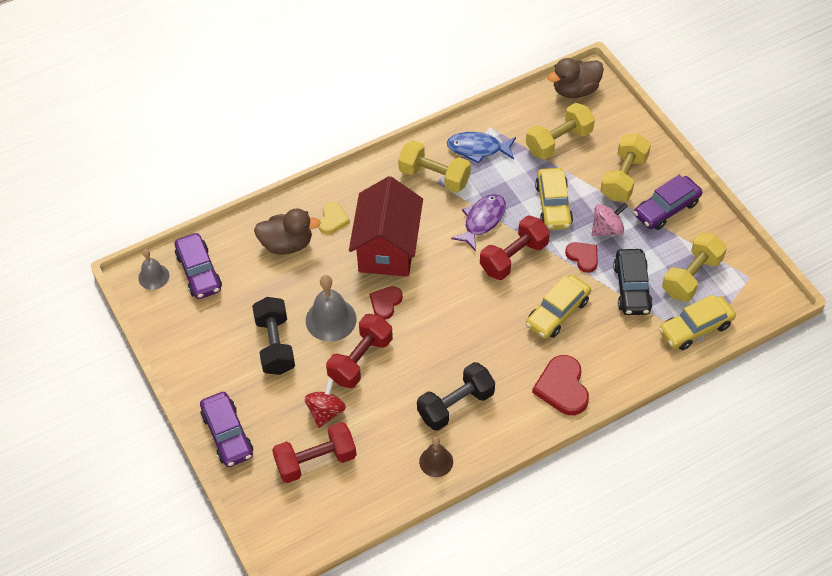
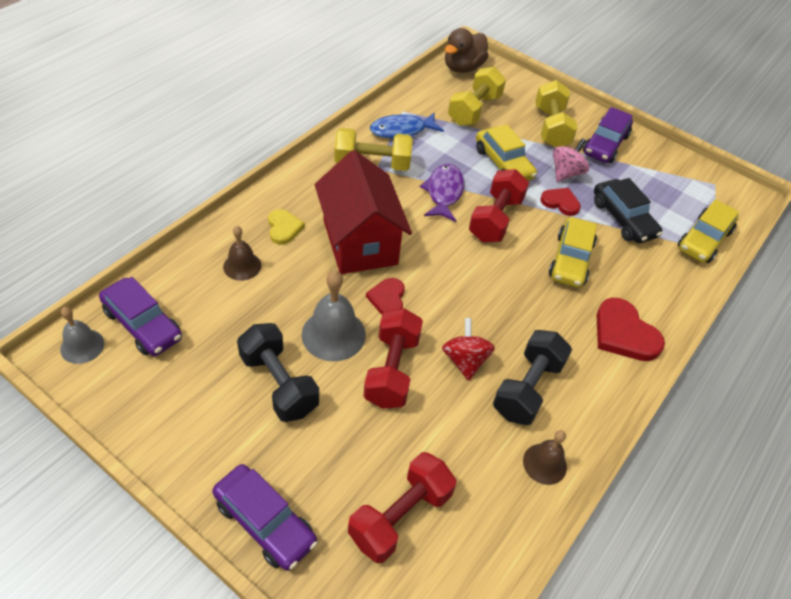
camera: 30 degrees left, 5 degrees down
(287, 244) = (242, 266): brown duck -> brown bell
(326, 412) = (381, 446): red spinning top -> red spinning top (465, 360)
(691, 276) = (667, 195): yellow dumbbell -> none

